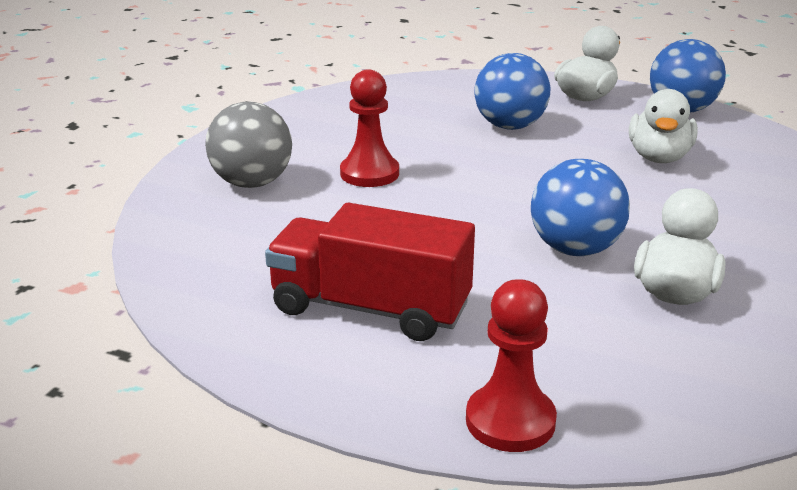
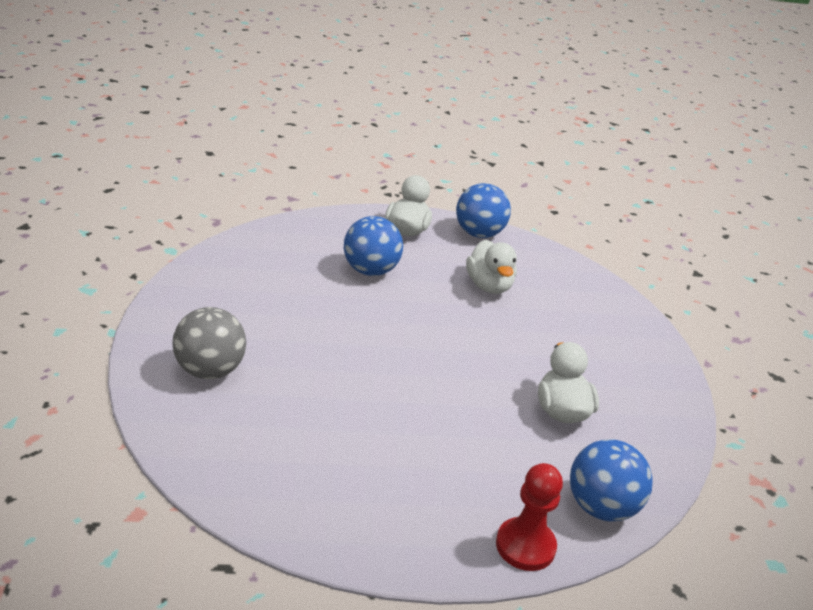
camera: 30 degrees left, 5 degrees up
(369, 173) = (297, 341): red pawn -> none
(370, 308) = (381, 476): red truck -> none
(575, 249) = (482, 386): blue ball -> blue ball (601, 507)

